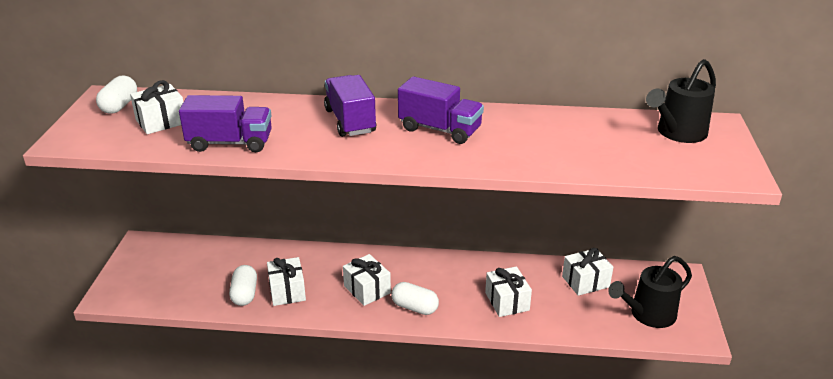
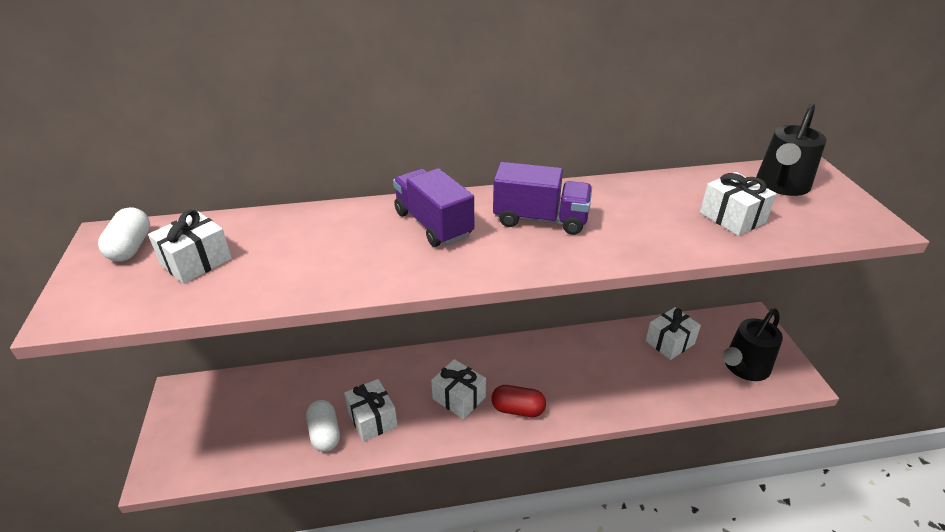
camera: 15 degrees left, 5 degrees up
(230, 143) = (300, 278): purple truck -> none
(414, 307) = (518, 409): white capsule -> red capsule
(507, 301) = (606, 381): white gift -> white gift (732, 217)

